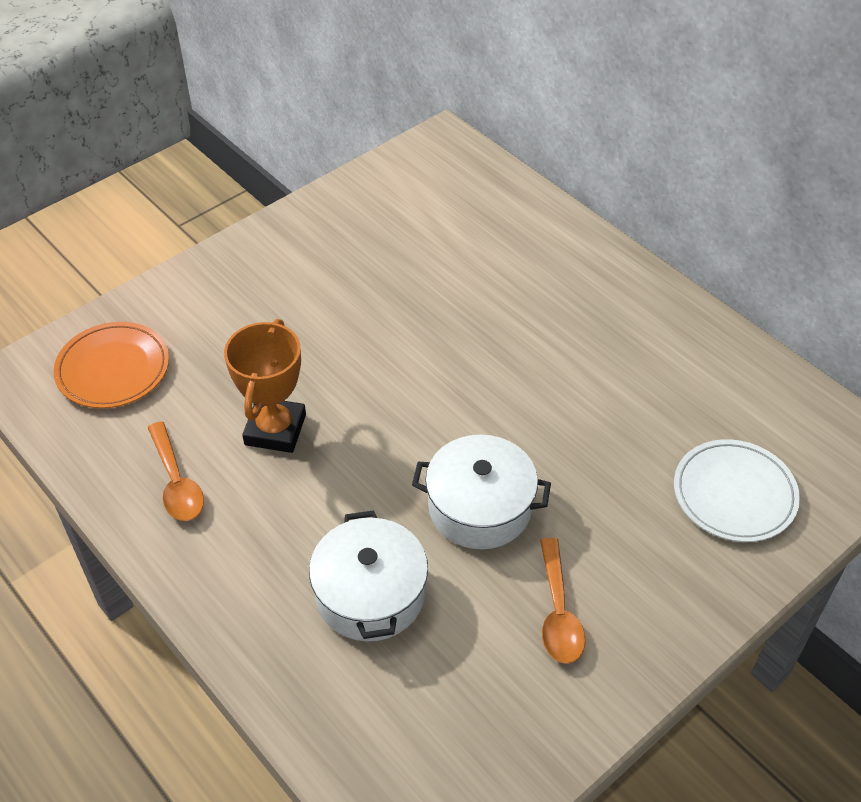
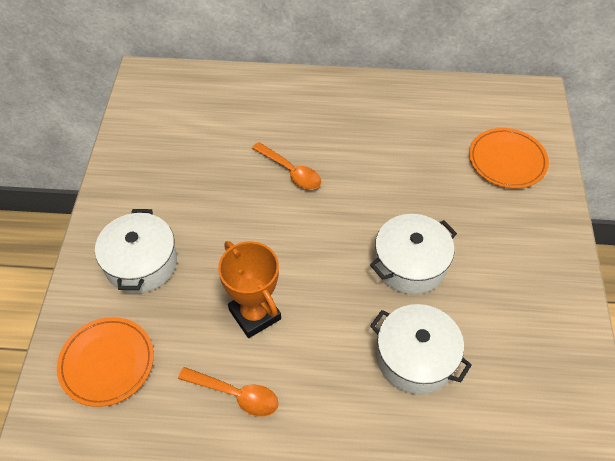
camera: 45 degrees left, 5 degrees up
(236, 308) = (141, 263): none -> white pot
(558, 612) = (507, 284): orange spoon -> orange spoon (291, 171)
(734, 494) = (507, 161): white plate -> orange plate

